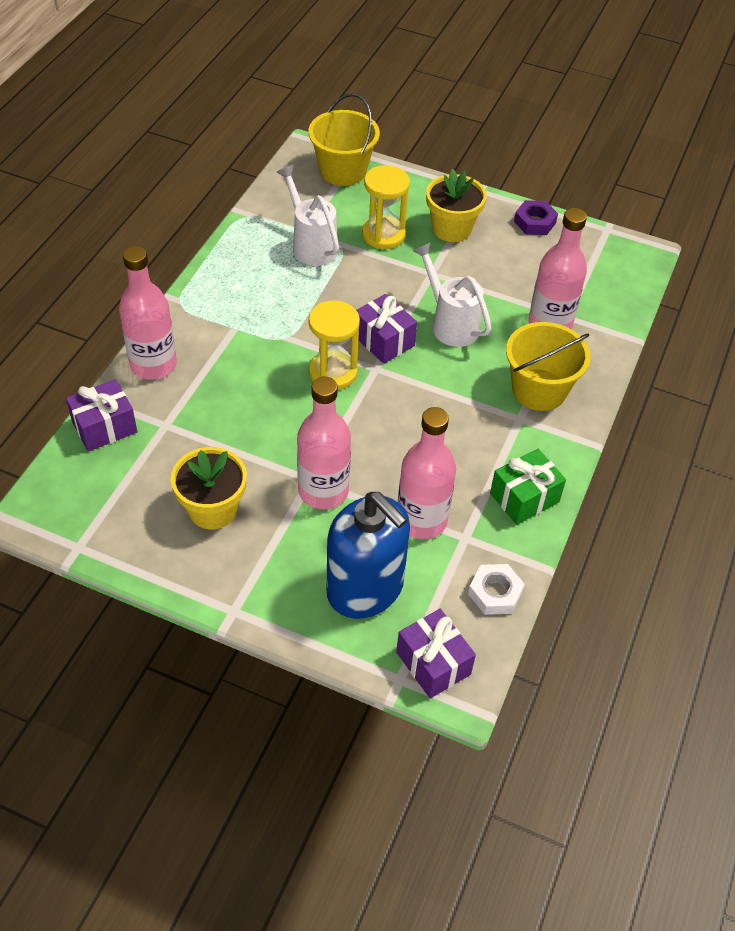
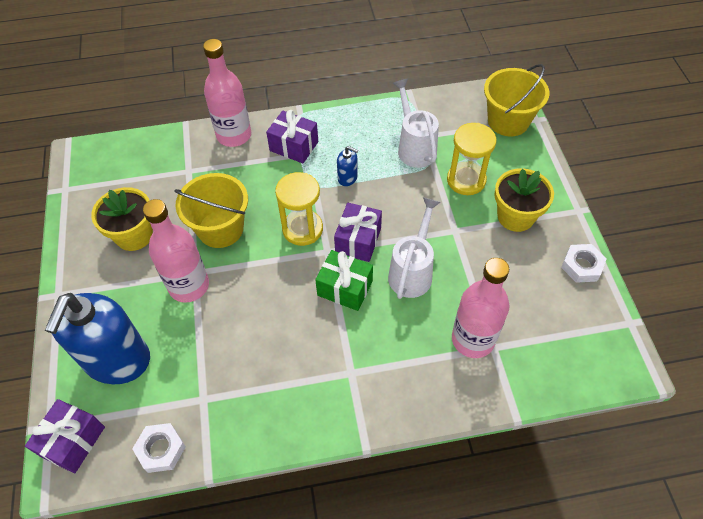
camera: 60 degrees right, 5 degrees up
(104, 427) = (165, 144): purple gift -> purple gift (294, 146)
(301, 309) = (347, 178): none -> blue soap dispenser
(311, 245) = (414, 148): white watering can -> white watering can turned 45 degrees counterclockwise
(421, 520) = (201, 361): pink bottle -> none
(524, 497) = (269, 420): green gift -> green gift (345, 288)
(535, 222) = (582, 266): purple nut -> white nut
(539, 390) = (393, 370): yellow bucket -> yellow bucket (220, 229)

